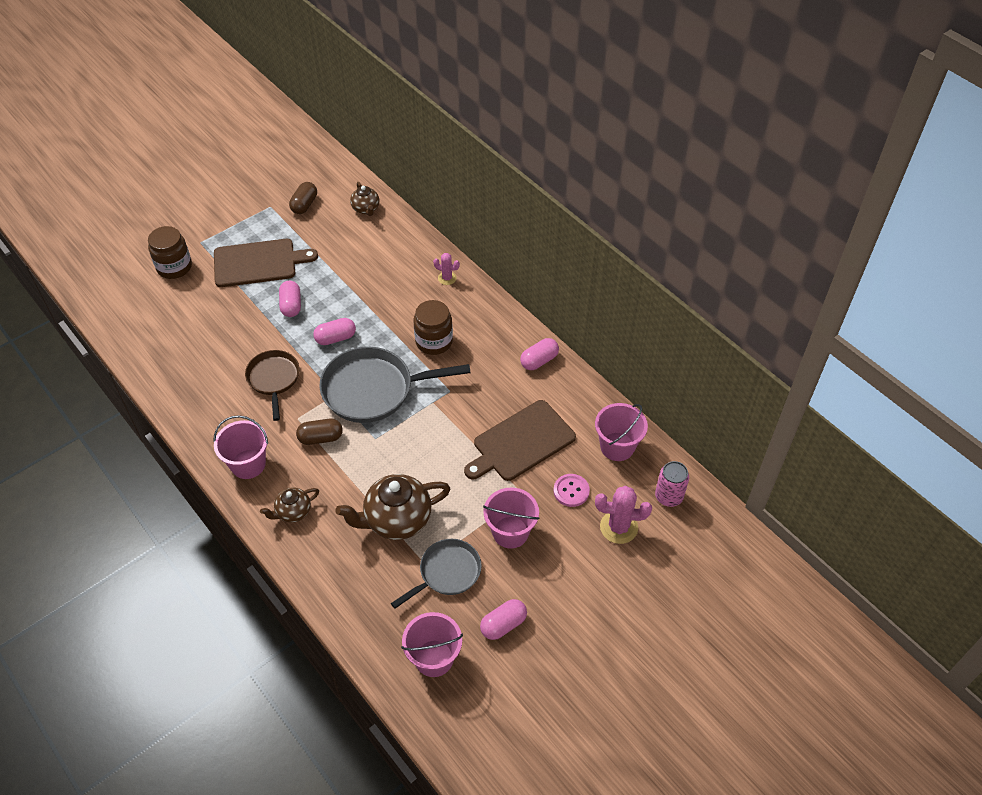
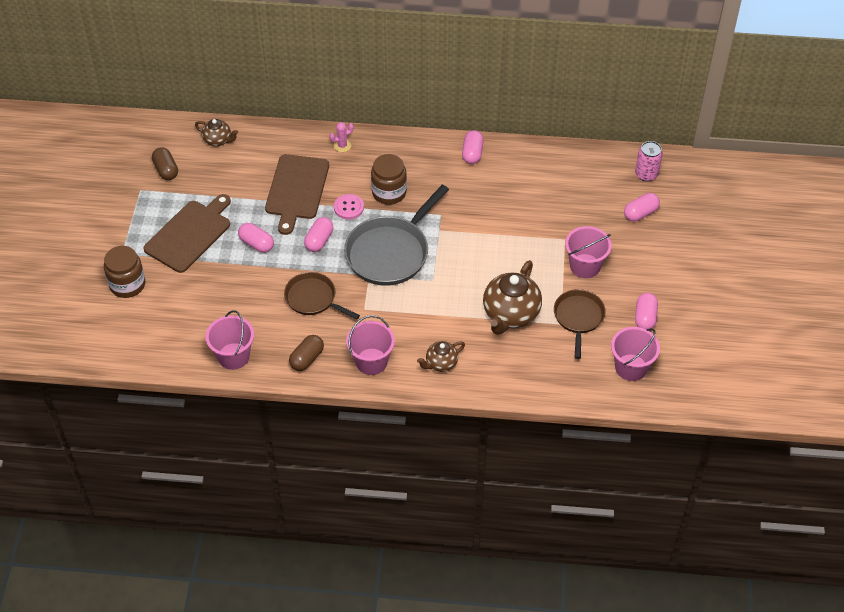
camera: 45 degrees left, 0 degrees up
(293, 512) = (441, 363): brown teapot -> brown teapot turned 45 degrees clockwise
(320, 438) = (397, 308): brown capsule -> brown capsule (307, 358)
(447, 573) = (578, 318): grey pan -> brown pan
(521, 442) = (525, 211): brown cutting board -> brown cutting board (297, 190)
(571, 491) = (589, 215): pink button -> pink button (348, 207)
(617, 446) = (583, 169): pink bucket -> pink bucket (233, 356)
(618, 527) = (640, 213): pink cactus -> pink capsule

